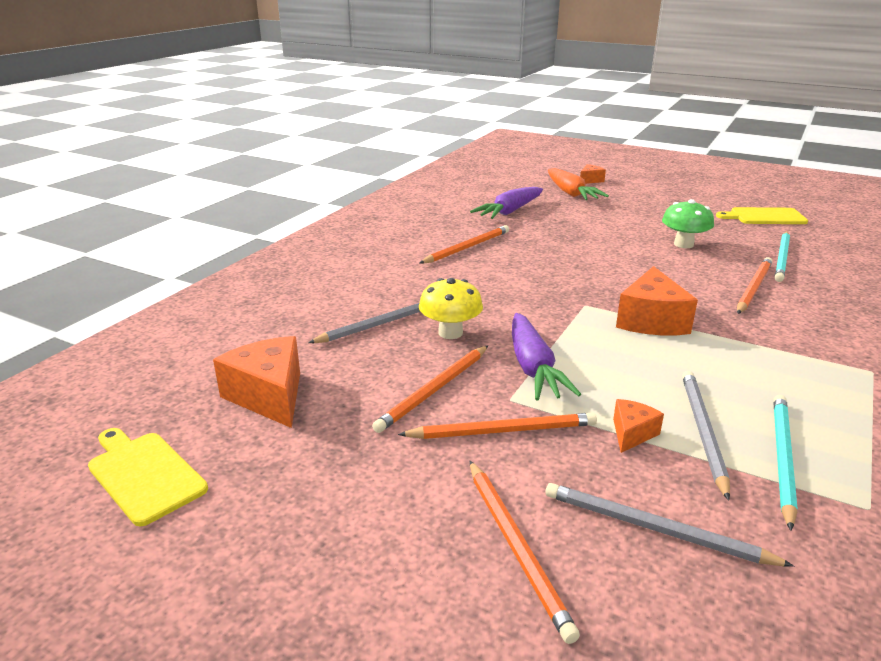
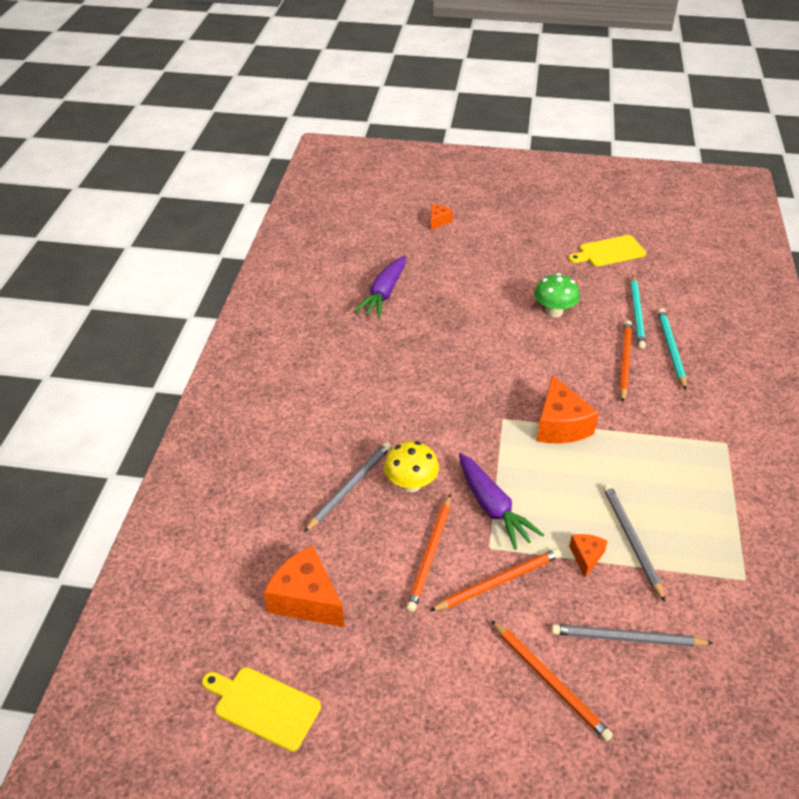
camera: 20 degrees left, 15 degrees up
(467, 247) = (370, 361): orange pencil -> none
(571, 193) = (428, 249): orange carrot -> none
(782, 458) = (686, 550): turquoise pencil -> turquoise pencil (671, 349)

